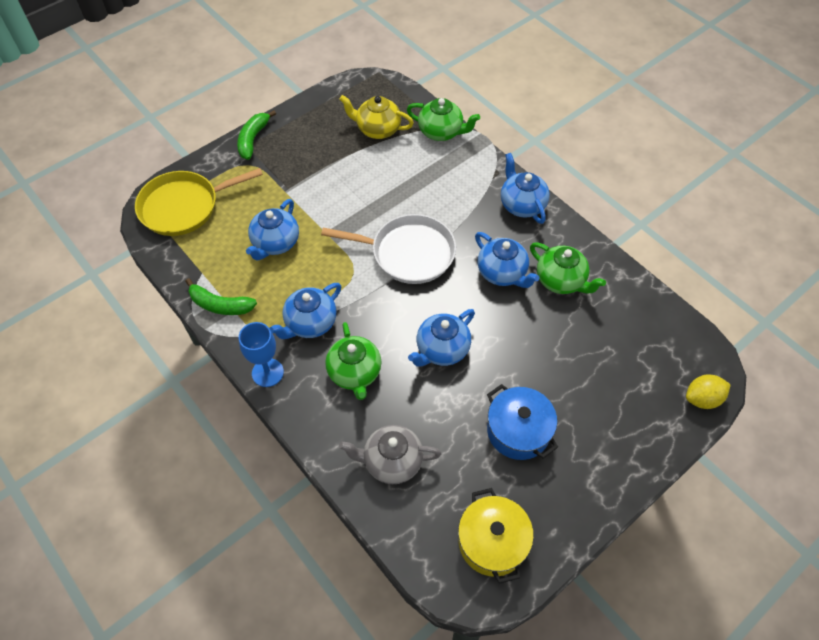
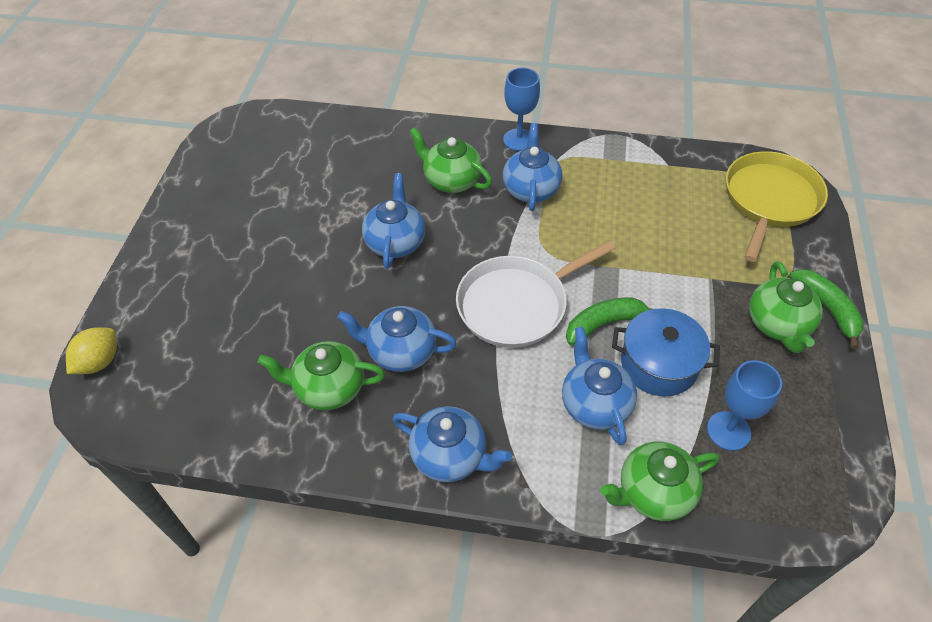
camera: 140 degrees right, 5 degrees down
(220, 305) = (618, 155): green banana -> green banana (604, 324)
(275, 243) = (647, 227): blue teapot -> blue teapot (594, 404)
(288, 149) = (778, 325): none -> green teapot
(377, 129) = (728, 431): yellow teapot -> blue goblet
(391, 461) = (361, 148): grey teapot -> none
(492, 542) = (243, 151): yellow pot -> none
(518, 431) = (273, 225): blue pot -> blue pot (659, 364)

